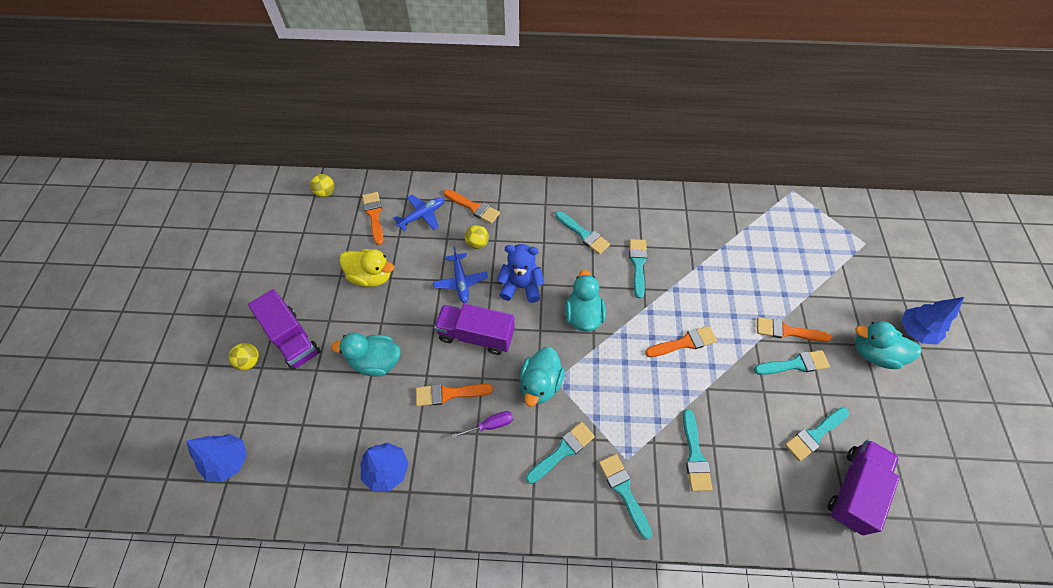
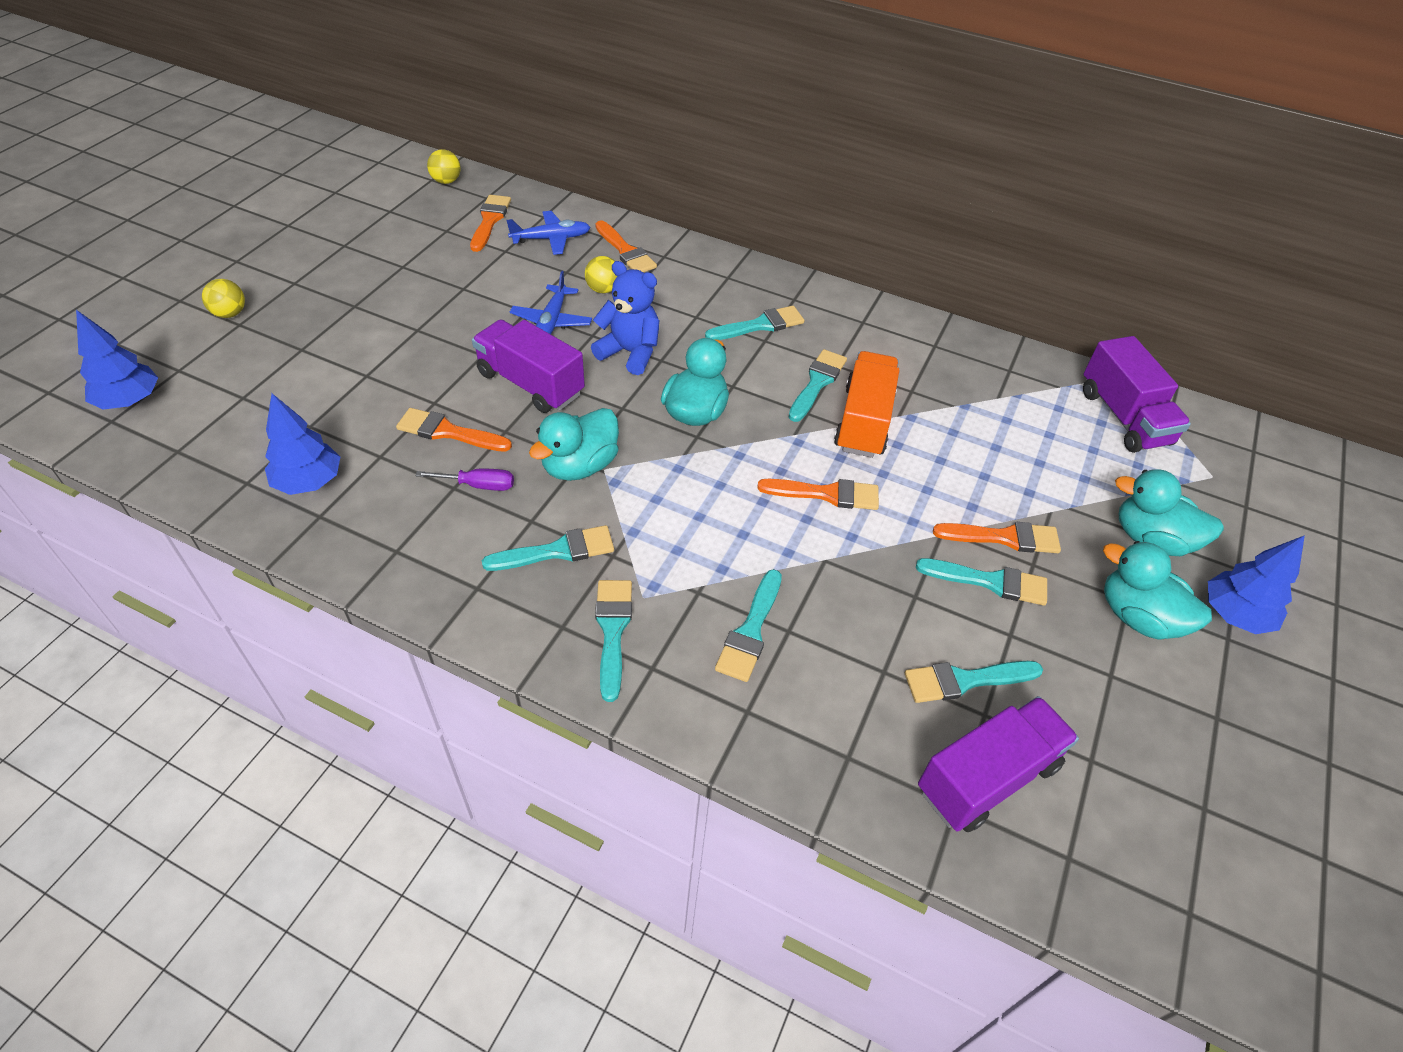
camera: 20 degrees right, 10 degrees down
(292, 339) = (297, 309): purple truck -> purple truck (1123, 417)
(371, 276) = (440, 279): yellow duck -> none
(376, 362) = (381, 366): turquoise duck -> turquoise duck (1151, 539)
(583, 234) = (759, 325): turquoise brush -> turquoise brush turned 90 degrees counterclockwise
(677, 282) = (864, 421): none -> orange truck
(787, 331) = (1004, 537): orange brush -> orange brush turned 150 degrees clockwise

